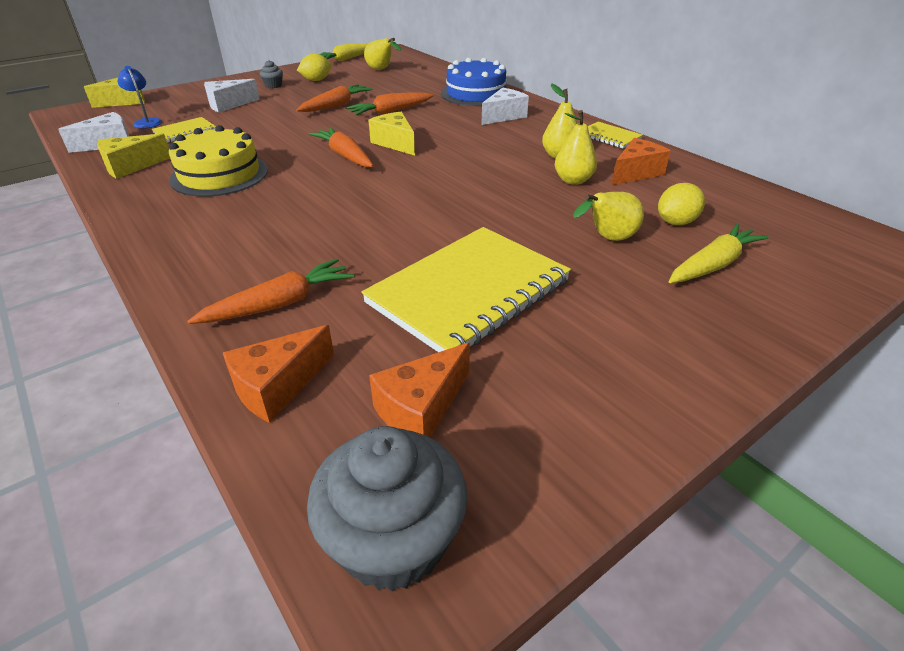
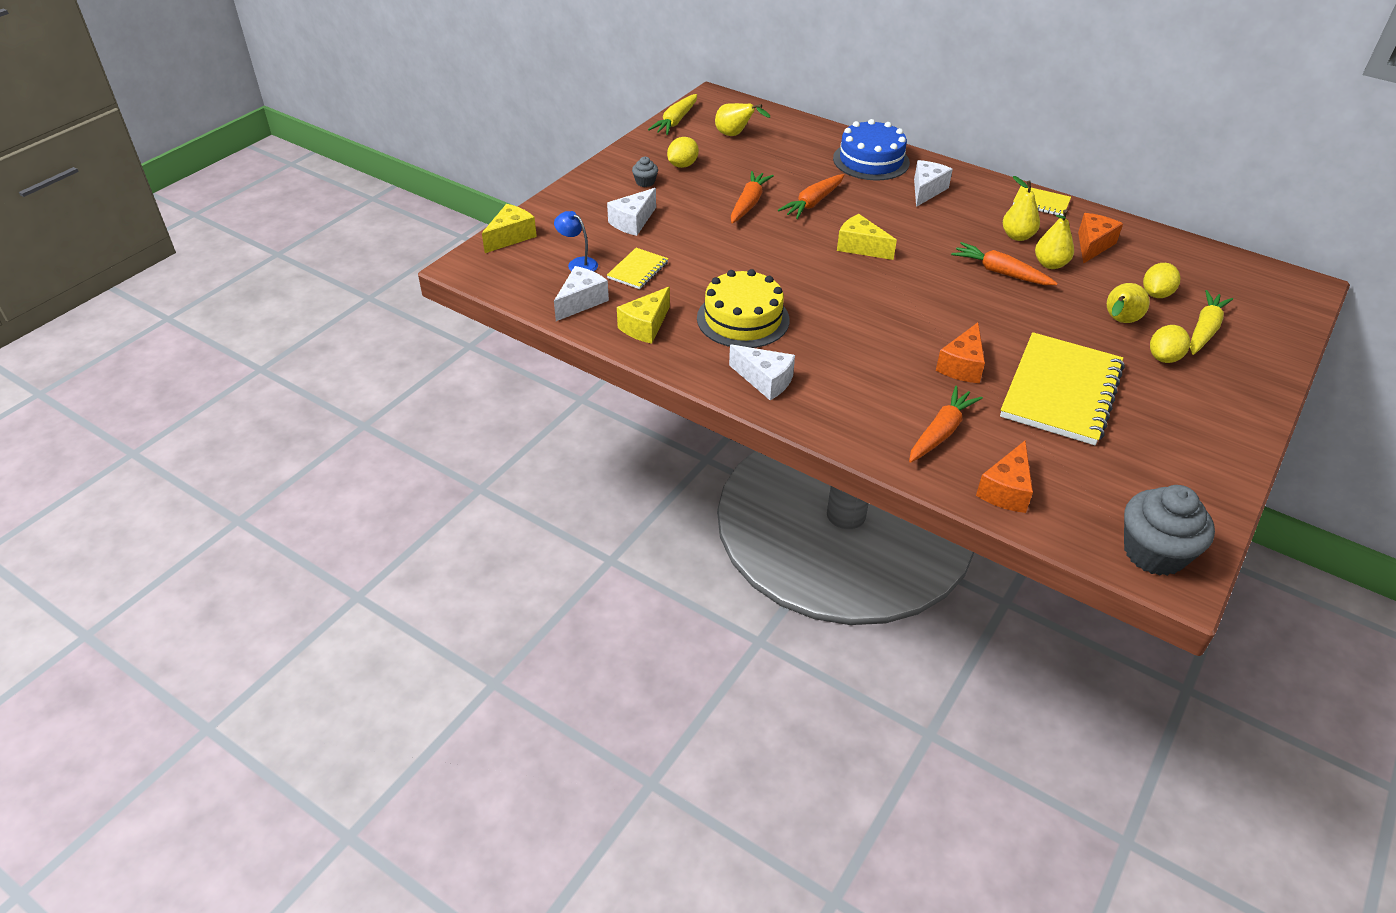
camera: 20 degrees left, 5 degrees up
(168, 222) = (765, 380): none -> white cheese
(345, 155) = (831, 272): orange carrot -> orange carrot (1000, 272)
(421, 408) = (1104, 481): orange cheese -> orange cheese (962, 366)
(635, 283) = (1164, 358): none -> yellow lemon

